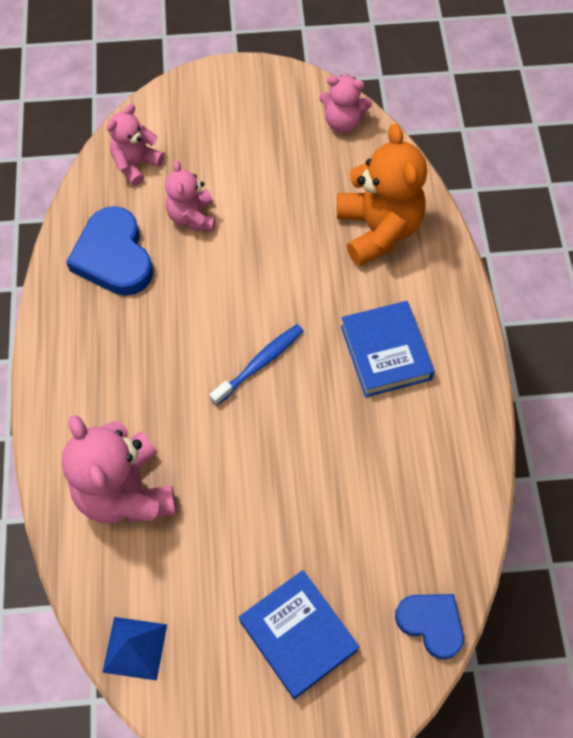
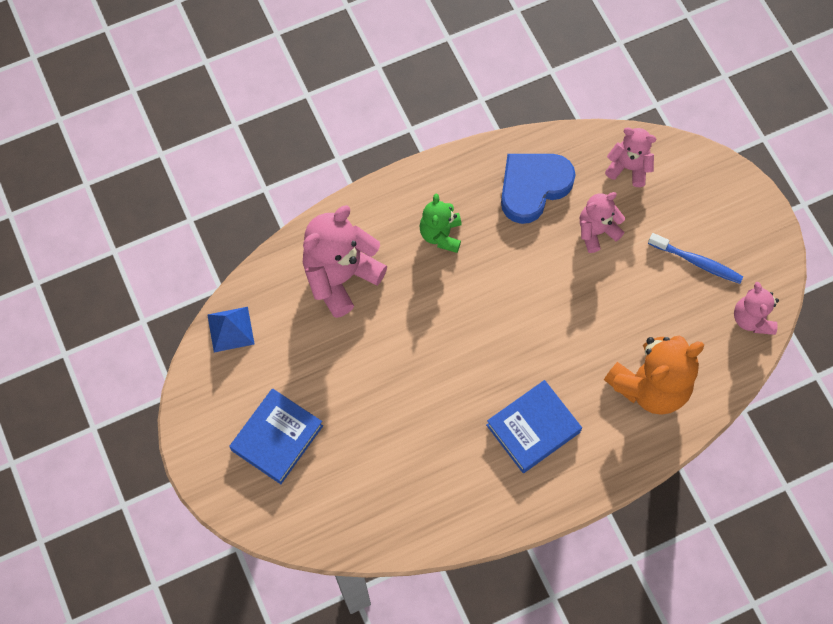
camera: 70 degrees right, 5 degrees up
(124, 366) = (441, 234): none -> green teddy bear
(260, 364) = (483, 334): blue toothbrush -> blue toothbrush (697, 262)
(431, 623) = (319, 532): blue heart -> none

